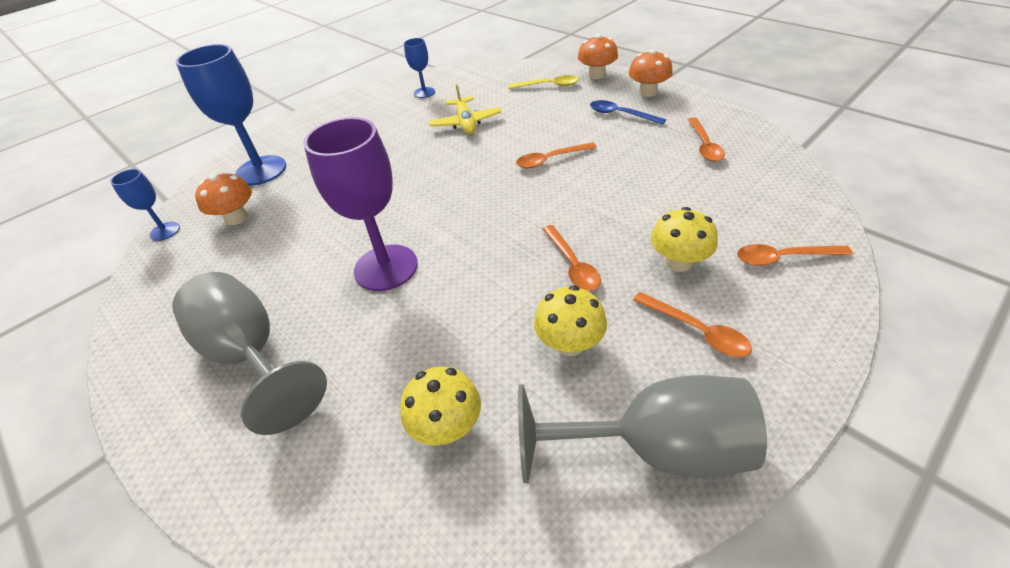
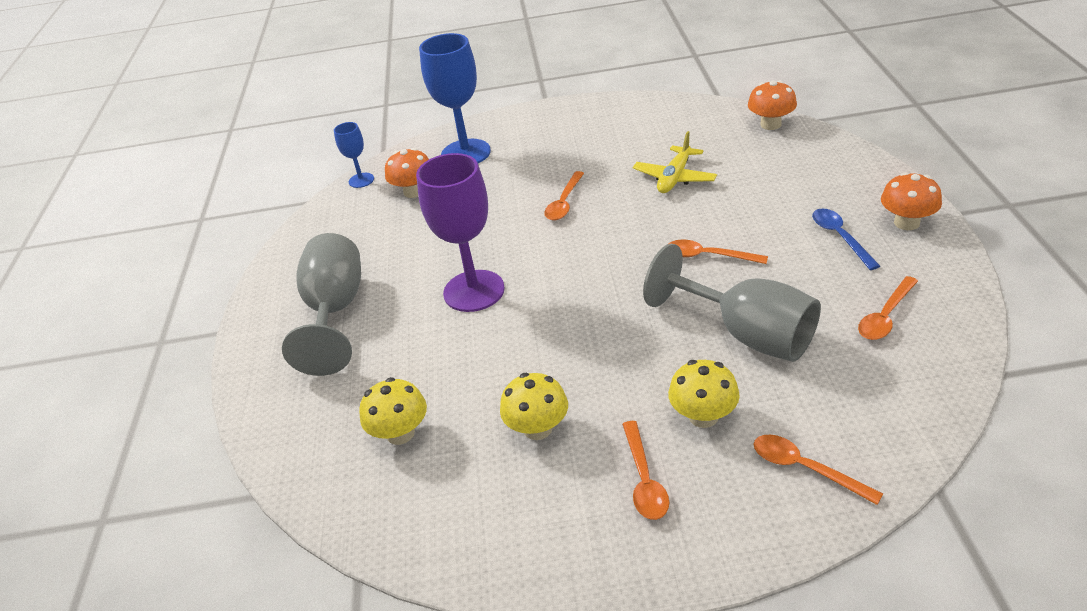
camera: 40 degrees right, 5 degrees down
(424, 92) = (672, 124): blue goblet -> none
(548, 86) = (805, 167): yellow spoon -> none
(572, 265) = (612, 367): orange spoon -> orange spoon (564, 203)
(596, 75) = (875, 175): orange mushroom -> orange mushroom (770, 124)
(655, 449) = (510, 536): grey goblet -> grey goblet (747, 334)

